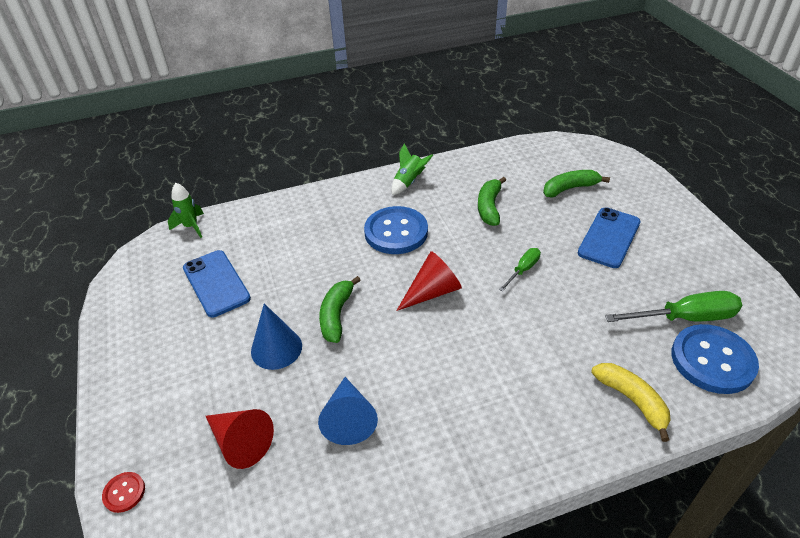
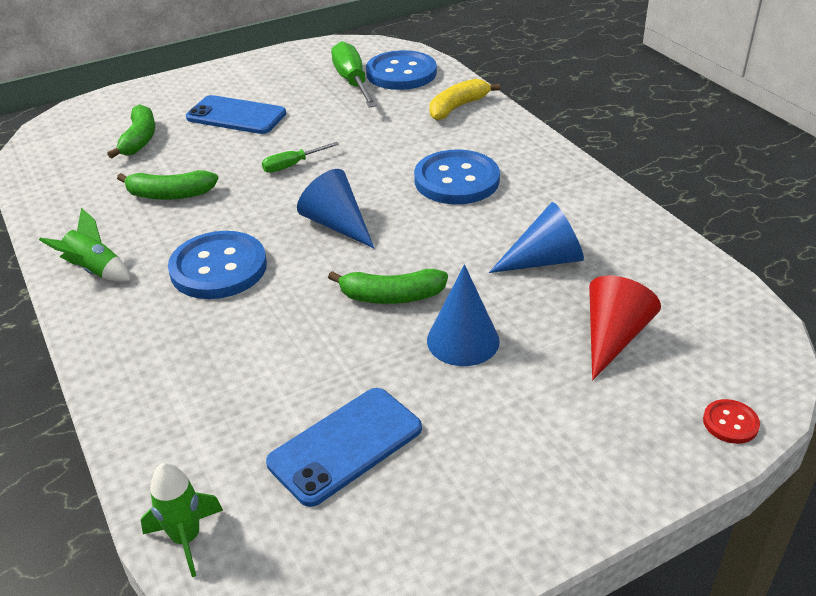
camera: 100 degrees left, 5 degrees down
(432, 292) = (337, 224): red cone -> blue cone
(484, 377) = (456, 180): none -> blue button
(523, 270) = (292, 165): green screwdriver -> green screwdriver turned 60 degrees counterclockwise
(570, 188) = (139, 139): green banana -> green banana turned 150 degrees counterclockwise

